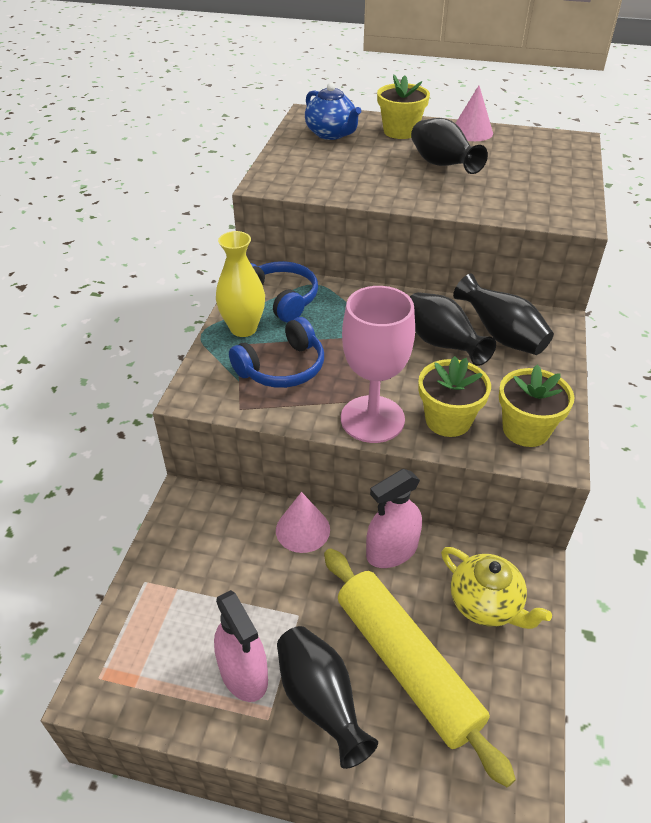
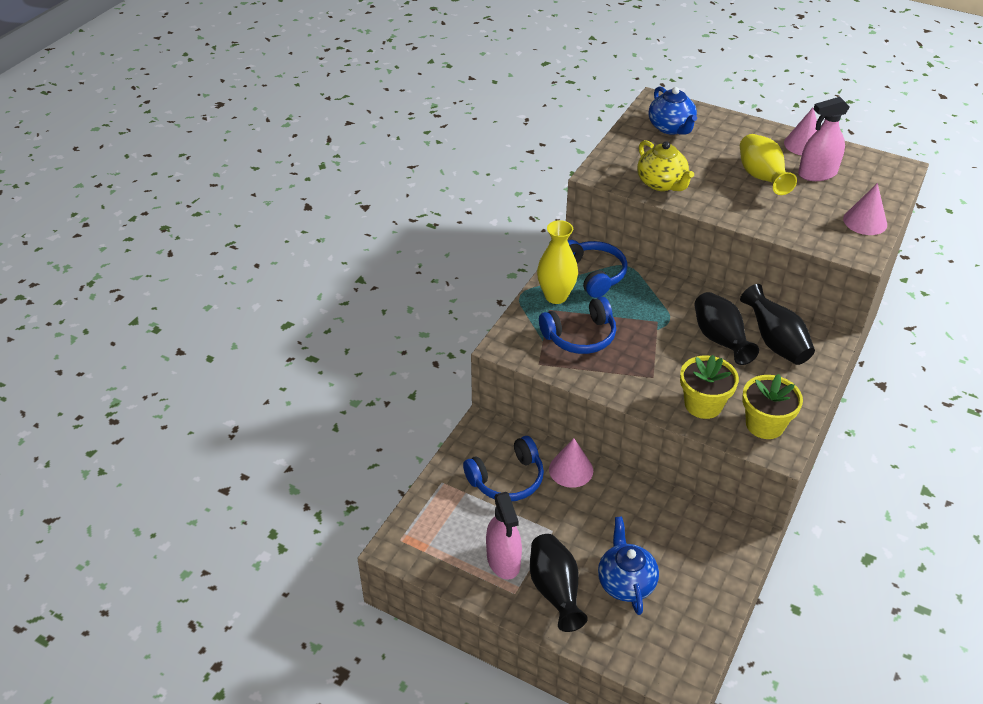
camera: 15 degrees right, 0 degrees up
(227, 559) = (507, 479): none -> blue headphones
(372, 419) = (642, 392): pink goblet -> none
(392, 551) = (638, 500): pink spray bottle -> pink spray bottle (817, 173)
(400, 131) = (736, 134): yellow flower pot -> none
(407, 665) = (625, 582): yellow rolling pin -> blue teapot
(442, 165) = (761, 178): black vase -> yellow vase
(486, 604) = (701, 555): yellow teapot -> yellow teapot (662, 183)
(565, 190) = (865, 221): none -> pink cone

